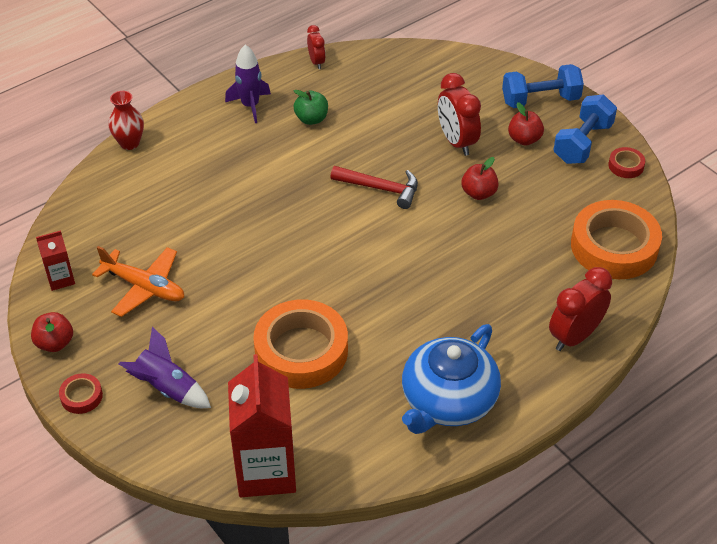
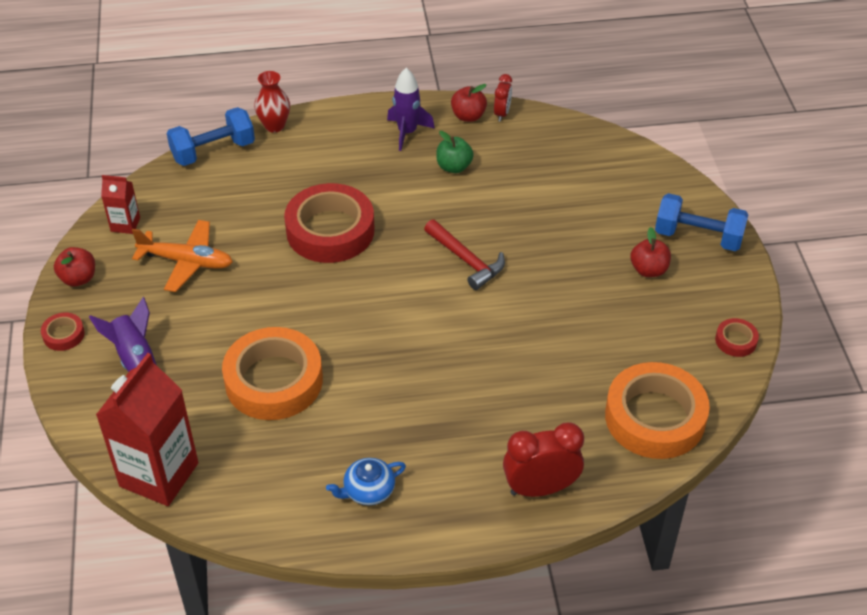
camera: 30 degrees right, 0 degrees up
(144, 287) = (187, 262): orange plane -> orange plane turned 45 degrees counterclockwise
(250, 210) = (330, 230): none -> red tape
(448, 400) = (368, 490): blue teapot -> blue teapot, size x0.49
(456, 142) = (577, 244): red clock -> none
(478, 193) = (558, 304): red apple -> red apple (468, 116)
(582, 143) = (707, 298): blue dumbbell -> blue dumbbell (213, 151)

